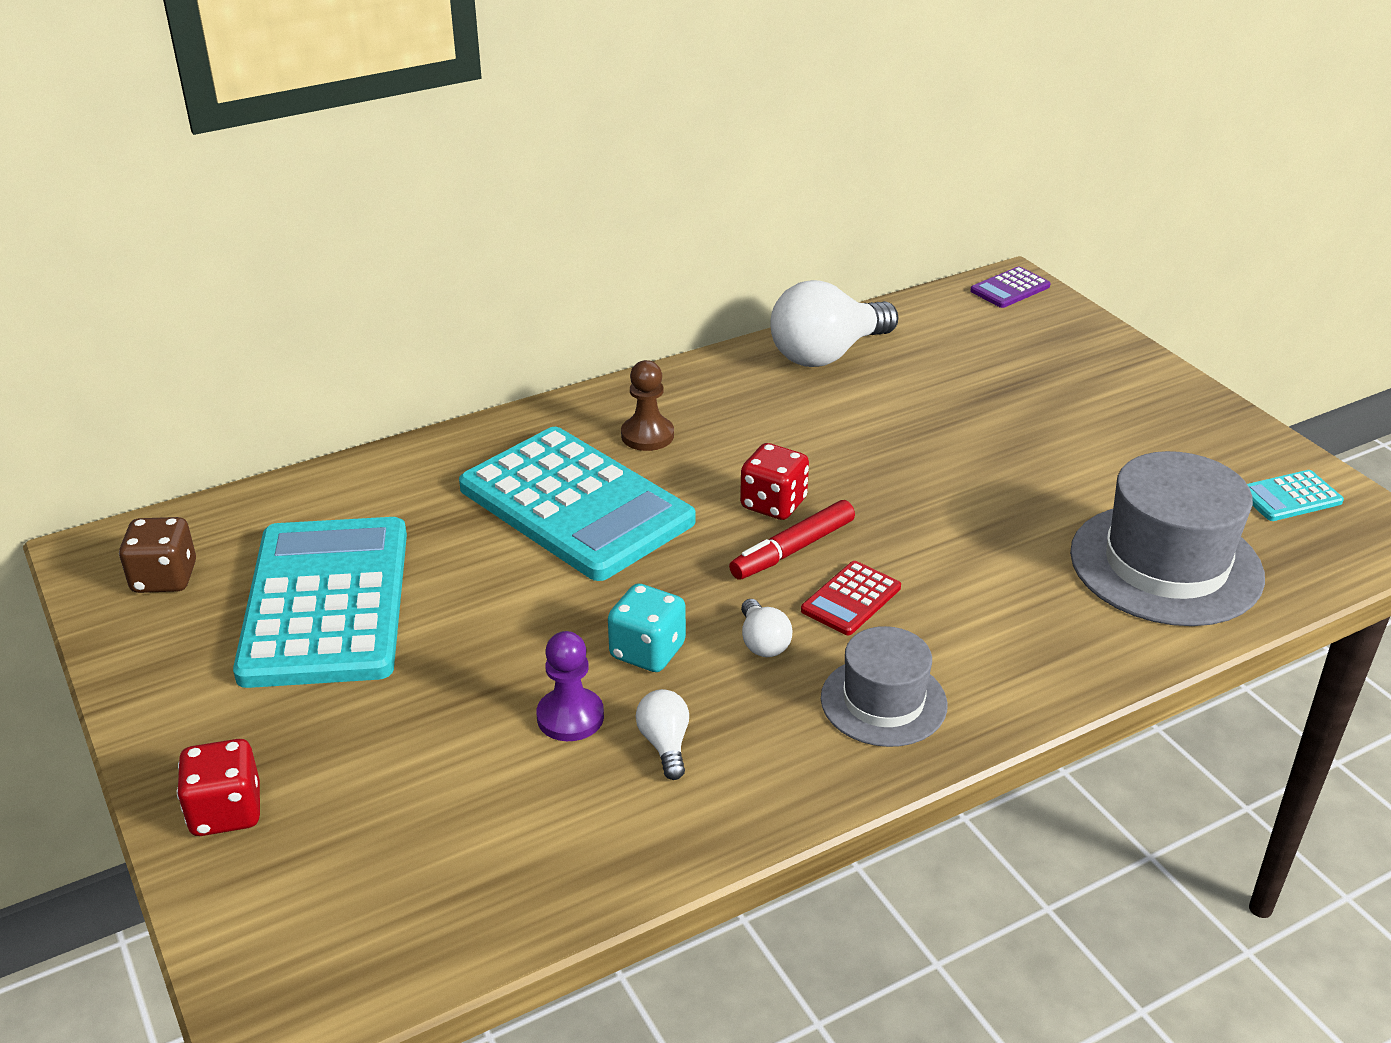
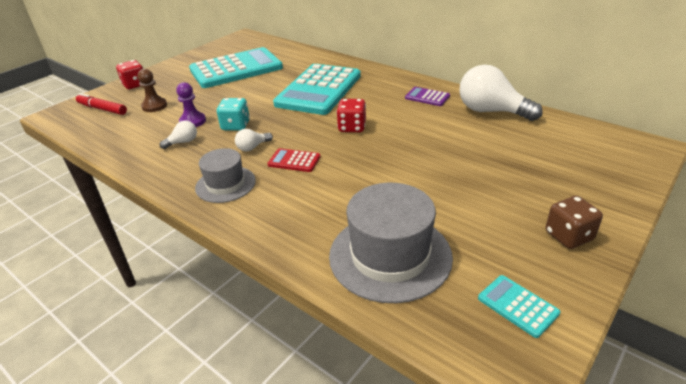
camera: 70 degrees right, 0 degrees up
(164, 578) = (236, 46): brown dice -> brown dice (568, 236)
(647, 435) = (378, 90): brown pawn -> brown pawn (154, 106)
(792, 550) = (321, 139): red marker -> red marker (102, 109)
(1010, 288) = (639, 147): purple calculator -> purple calculator (427, 97)

